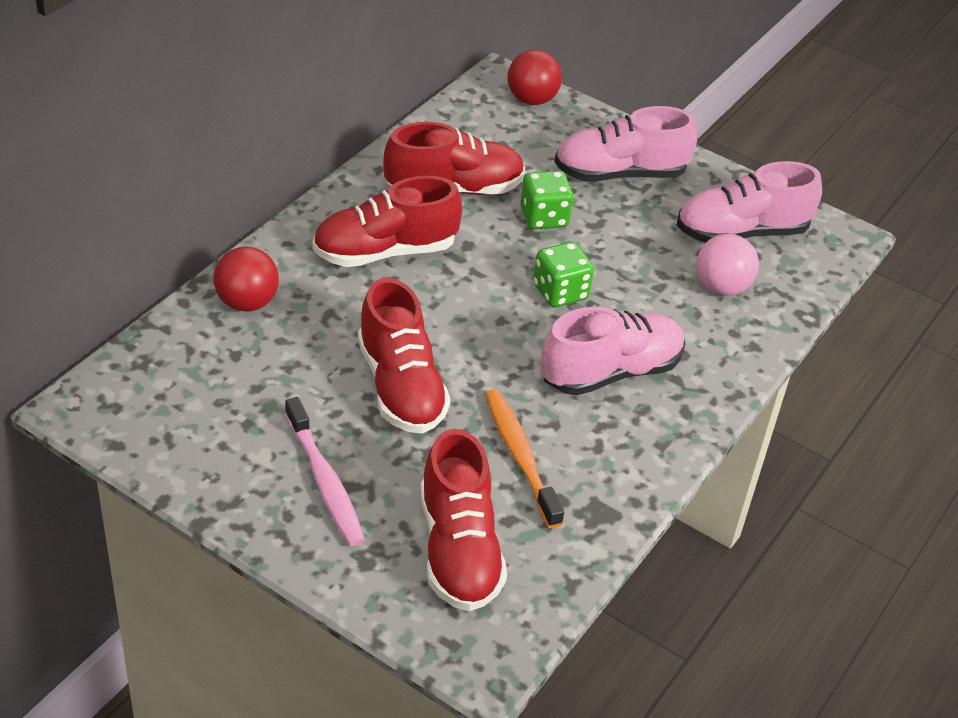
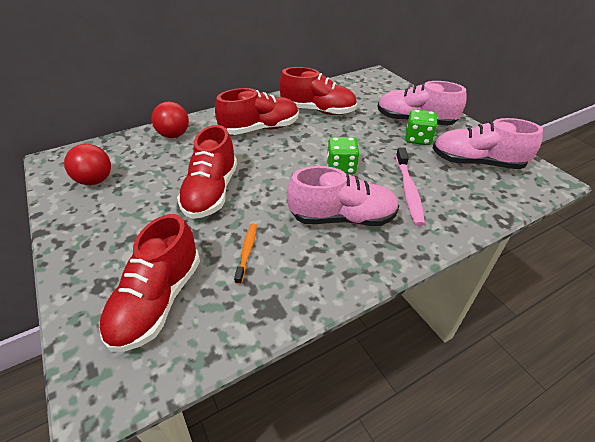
camera: 30 degrees right, 0 degrees up
(325, 481) = (123, 230): pink toothbrush -> pink toothbrush (408, 190)
(385, 252) = (260, 129): red shoe -> red shoe turned 150 degrees clockwise
(520, 456) = (247, 252): orange toothbrush -> orange toothbrush, size x0.61
(532, 100) = (386, 84): red ball -> red ball (95, 180)
(544, 217) = (357, 131): green dice -> green dice (418, 139)
(721, 287) = (447, 188): pink ball -> none

